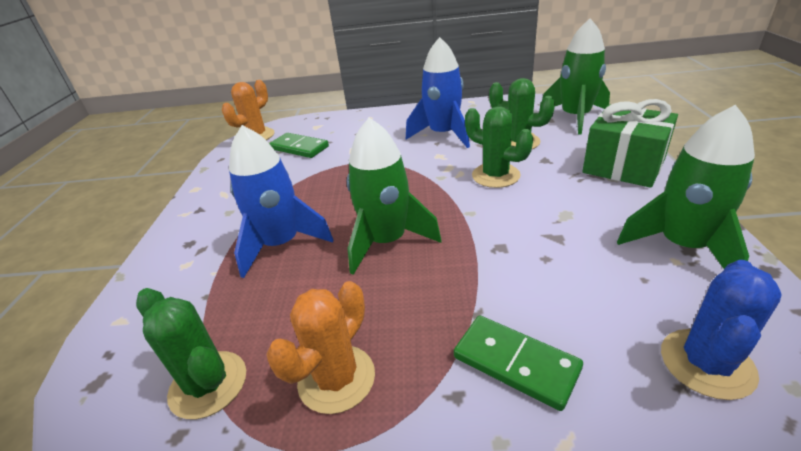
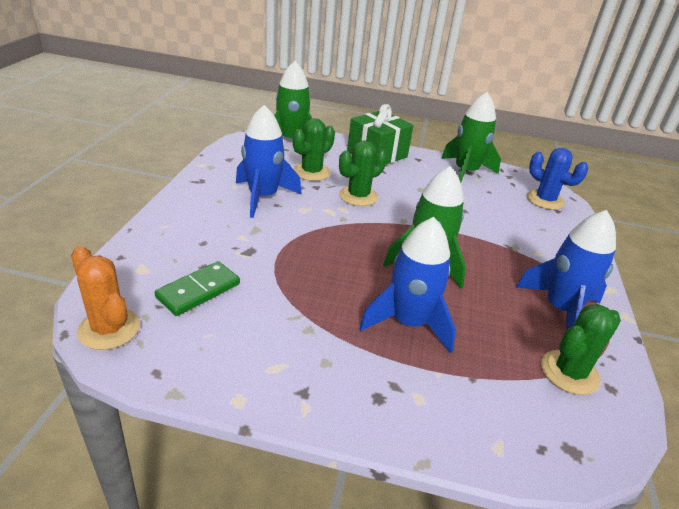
camera: 85 degrees left, 0 degrees up
(336, 378) = (560, 309): orange cactus -> blue rocket
(516, 363) = (546, 245): green domino -> none

